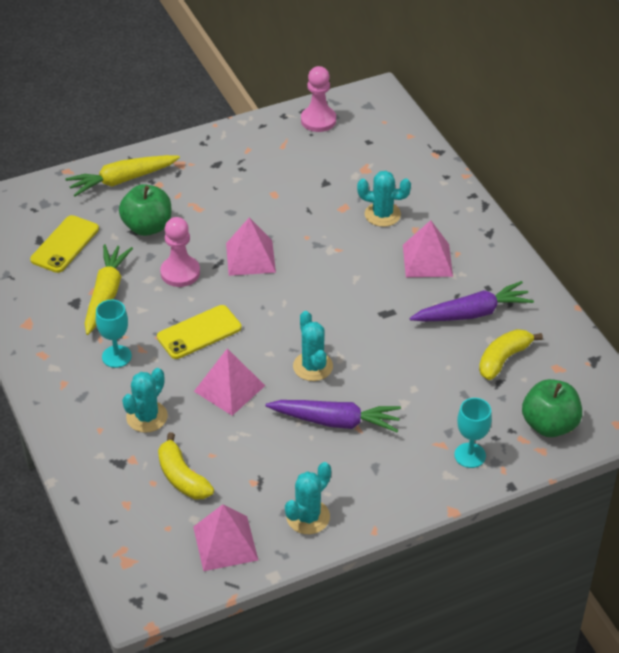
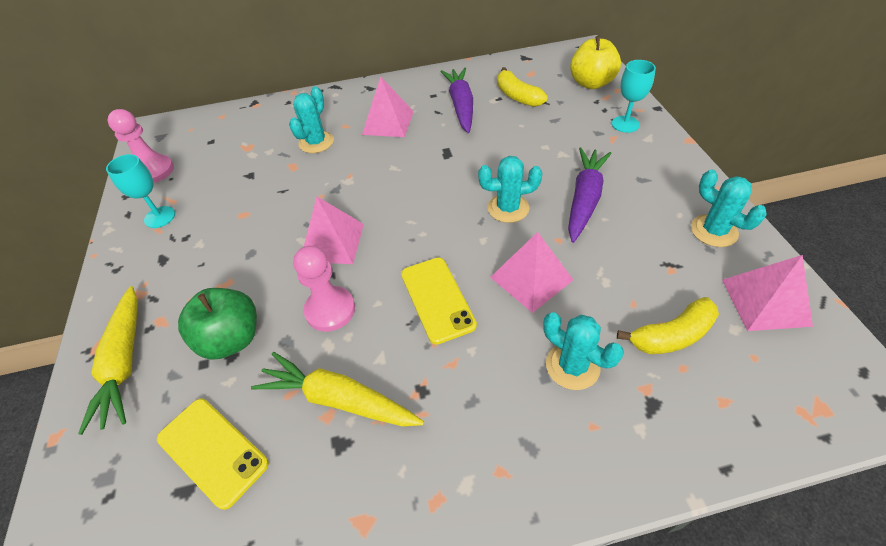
camera: 75 degrees left, 5 degrees up
(116, 356) = (460, 394): turquoise goblet -> turquoise goblet (160, 217)
(549, 425) = (591, 83): green apple -> yellow apple

